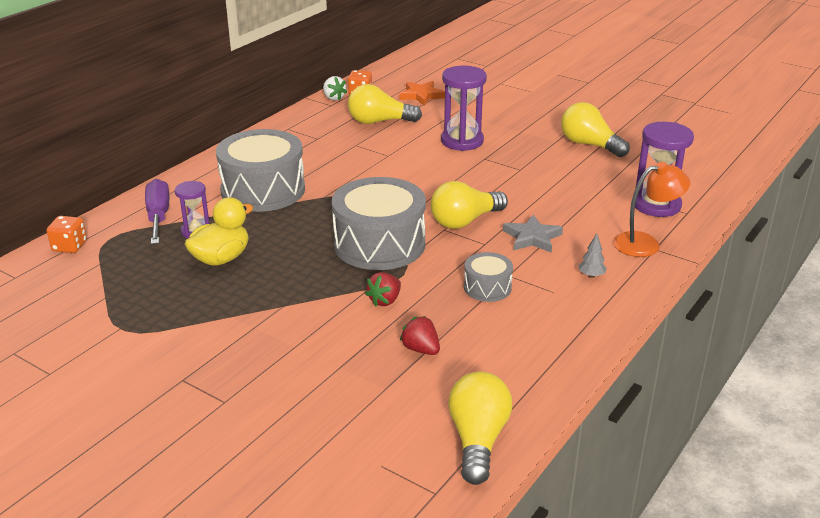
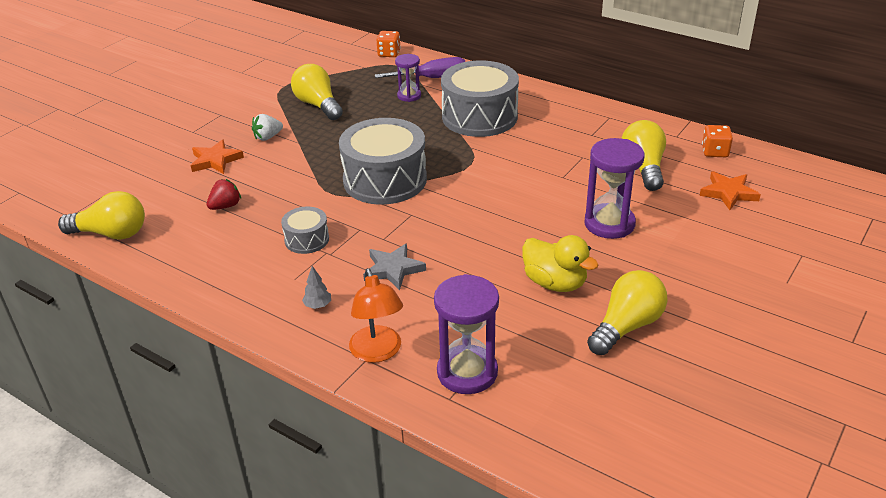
camera: 90 degrees right, 5 degrees up
(221, 258) = (367, 111): yellow duck -> yellow duck (555, 283)
(312, 369) = (215, 160): none -> orange star
(333, 98) = (695, 136): white strawberry -> white strawberry (268, 137)
(385, 300) = (296, 187): red strawberry -> none
(465, 221) = (426, 226): yellow light bulb -> yellow light bulb (318, 105)

